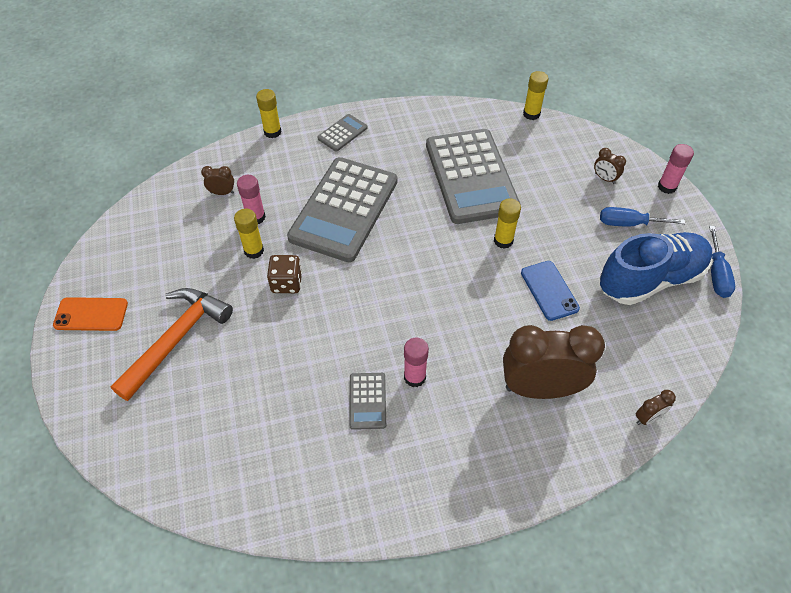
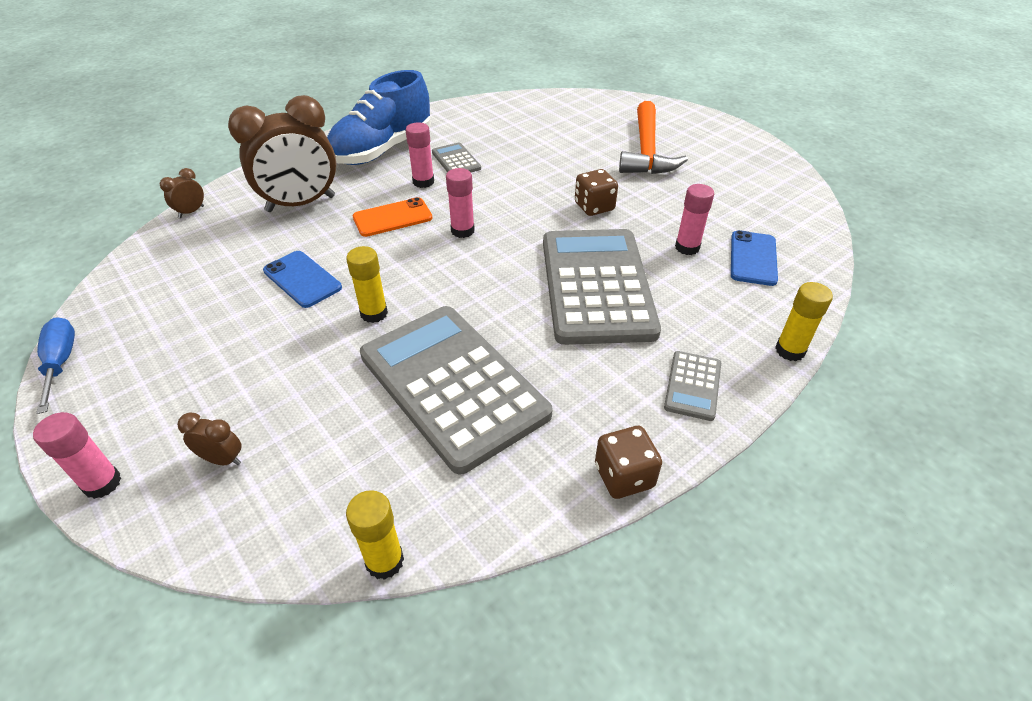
camera: 155 degrees right, 10 degrees down
(91, 314) = (734, 145): orange phone -> orange phone (392, 218)
(222, 193) = (753, 258): brown clock -> blue phone
(254, 251) = (654, 220): yellow glue stick -> none
(408, 296) = (462, 231): none -> pink glue stick
(410, 109) = (624, 476): none -> brown dice
(629, 223) = (186, 393): blue screwdriver -> none
(650, 279) = (165, 328): blue shoe -> blue shoe (382, 150)

